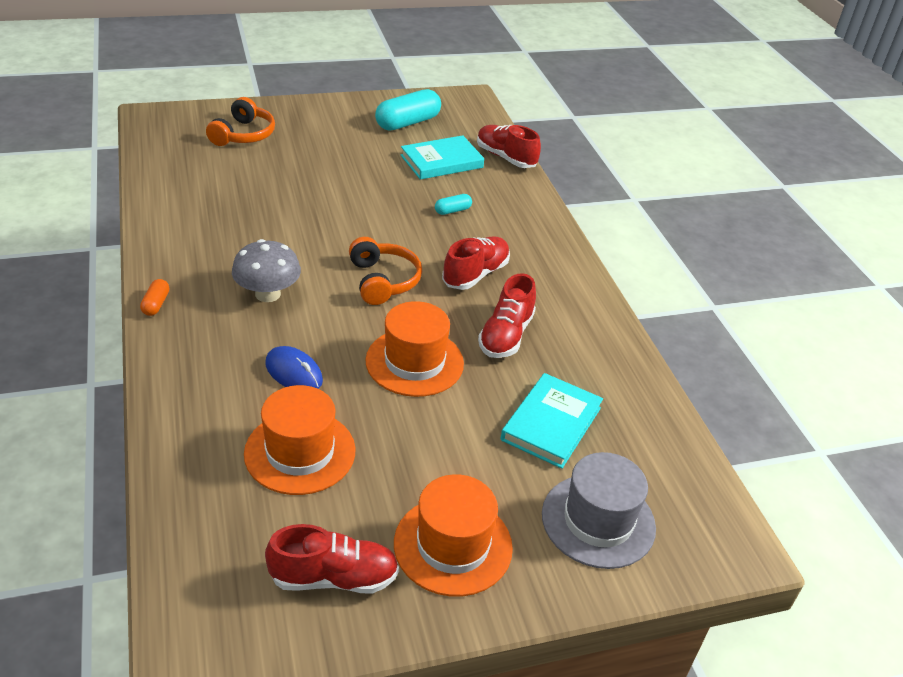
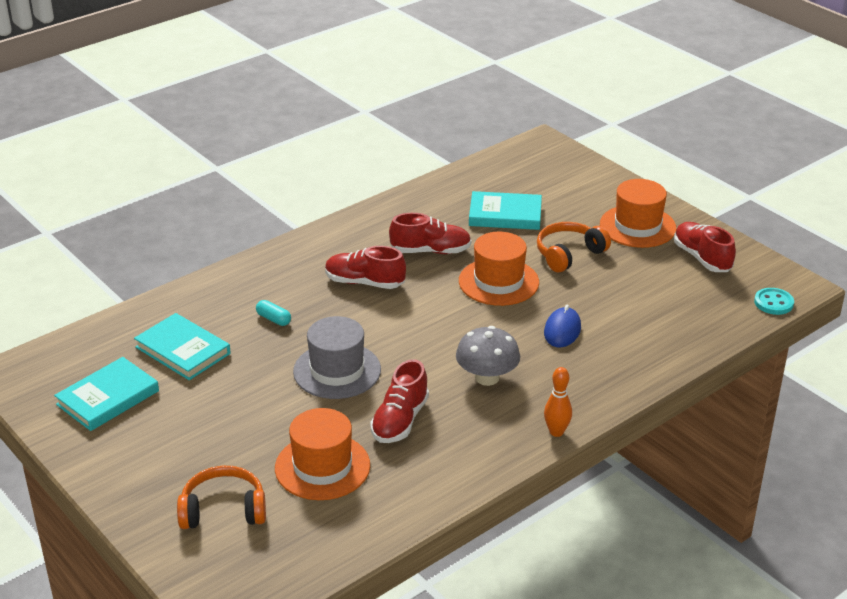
camera: 110 degrees left, 5 degrees down
(156, 304) = (556, 432): orange capsule -> orange bowling pin
(180, 600) = (773, 303): none -> turquoise button
(300, 452) = (630, 301): orange hat -> orange hat (322, 467)
(383, 281) = (415, 325): orange headphones -> orange headphones (569, 254)
(407, 122) = (108, 398): turquoise capsule -> turquoise book
(505, 158) = (145, 314): red shoe -> red shoe (400, 421)
(598, 521) = (569, 185): grey hat -> grey hat (337, 371)

